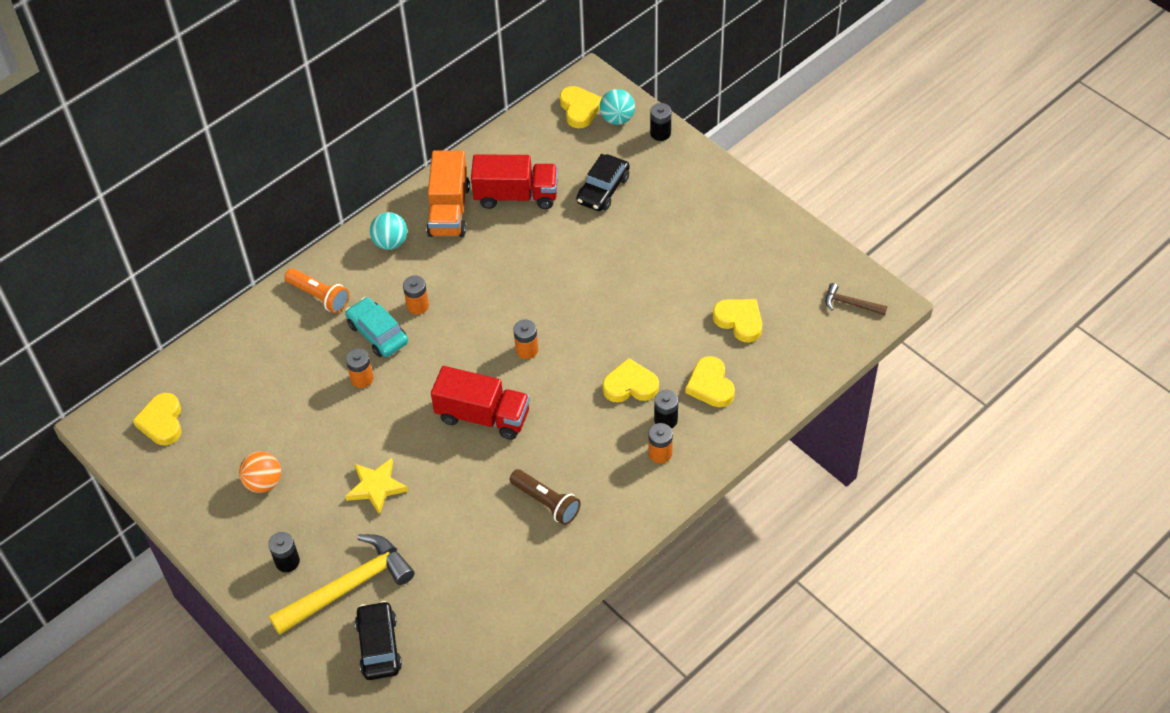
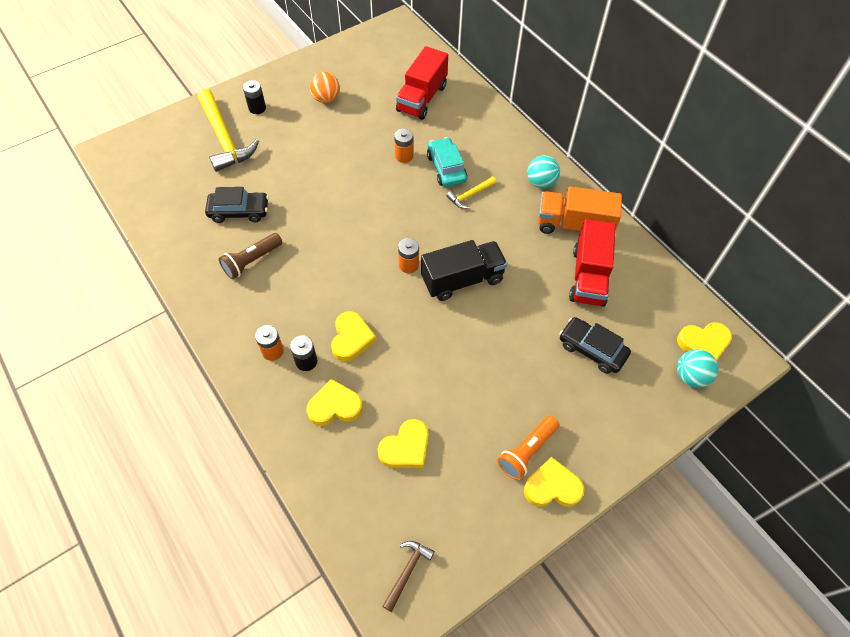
camera: 95 degrees right, 5 degrees up
(162, 422) = (392, 51): yellow heart -> yellow heart (552, 487)
(319, 296) = (490, 136): orange flashlight -> orange flashlight (527, 451)
(376, 487) = (302, 158): yellow star -> none
(377, 333) = (446, 168): turquoise car -> turquoise car turned 75 degrees counterclockwise
(379, 646) = (171, 151): black car -> black car (239, 211)
(417, 306) = (470, 195): orange battery -> yellow hammer
(483, 416) = (348, 228): red truck -> red truck (422, 98)
(538, 300) = (462, 280): none -> black truck
(660, 133) = (670, 415): black battery -> none

